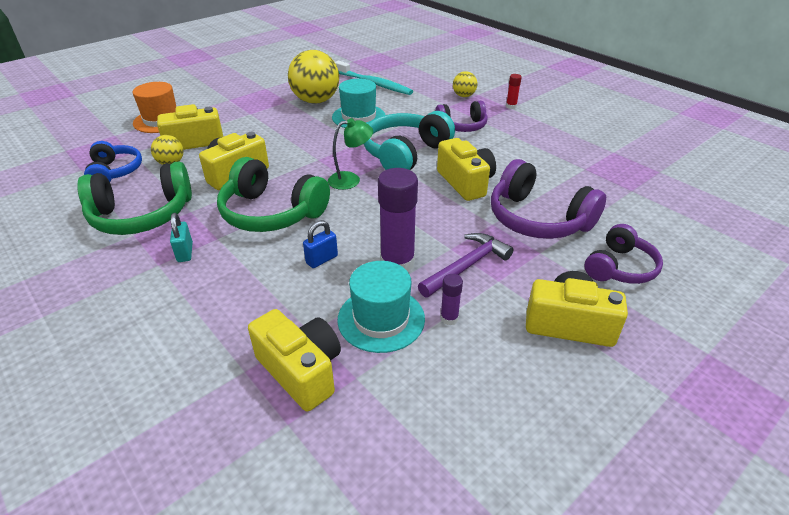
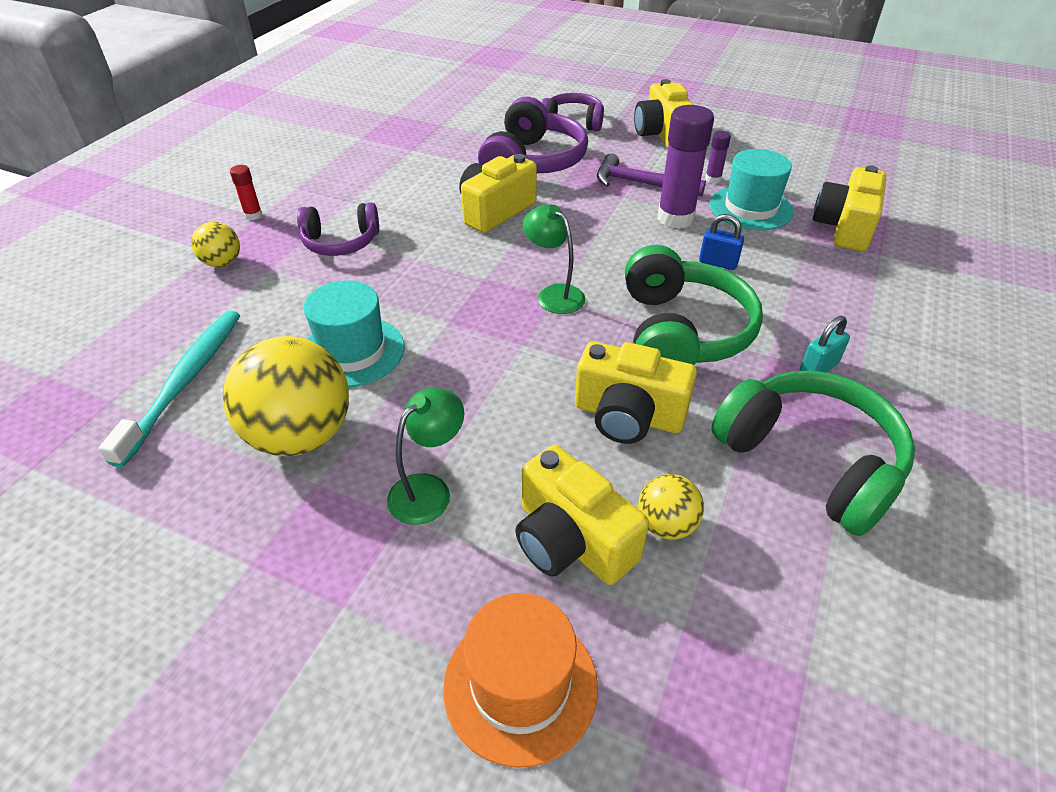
camera: 115 degrees left, 5 degrees up
(115, 172) = (759, 599): blue headphones -> none
(256, 120) = (429, 490): none -> green lamp
(405, 153) = (453, 270): turquoise headphones -> none
(462, 126) = (341, 242): purple headphones -> purple headphones turned 120 degrees clockwise

